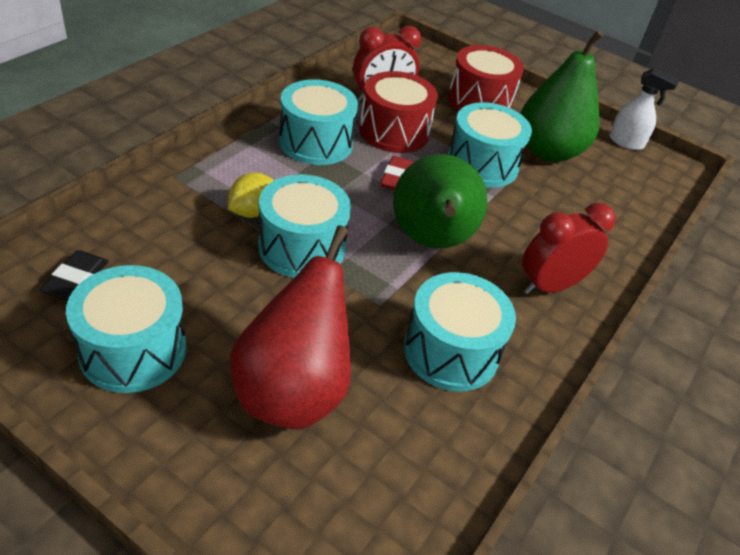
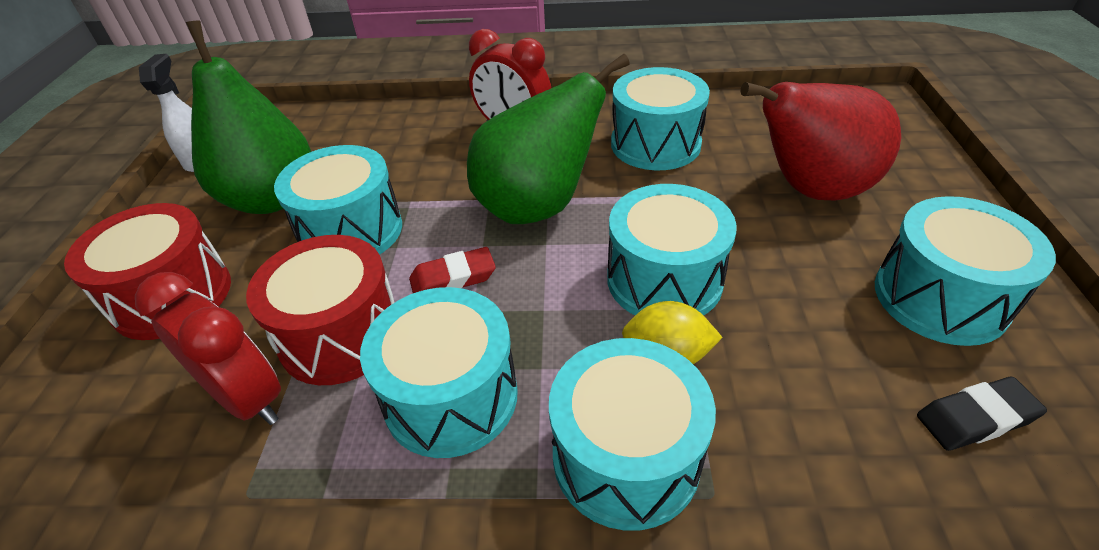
camera: 115 degrees left, 0 degrees up
(222, 167) = (626, 457): none -> turquoise drum

